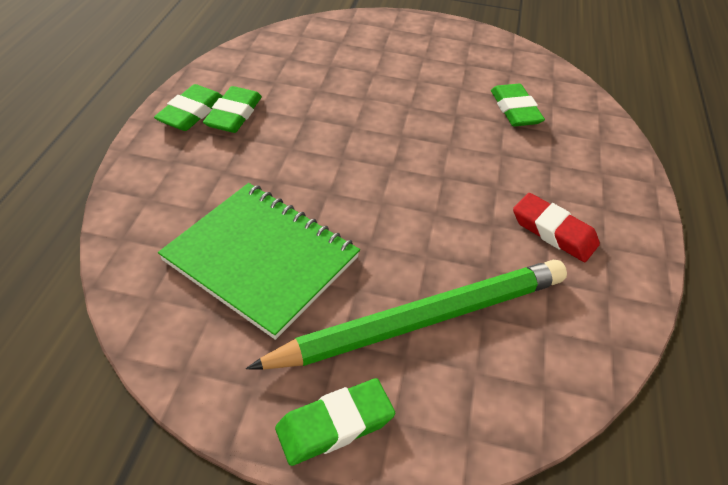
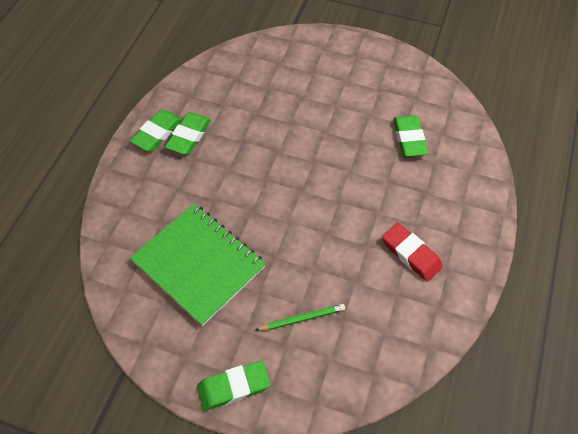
camera: 10 degrees right, 10 degrees up
(423, 320) = (302, 319): green pencil -> green pencil, size x0.40

